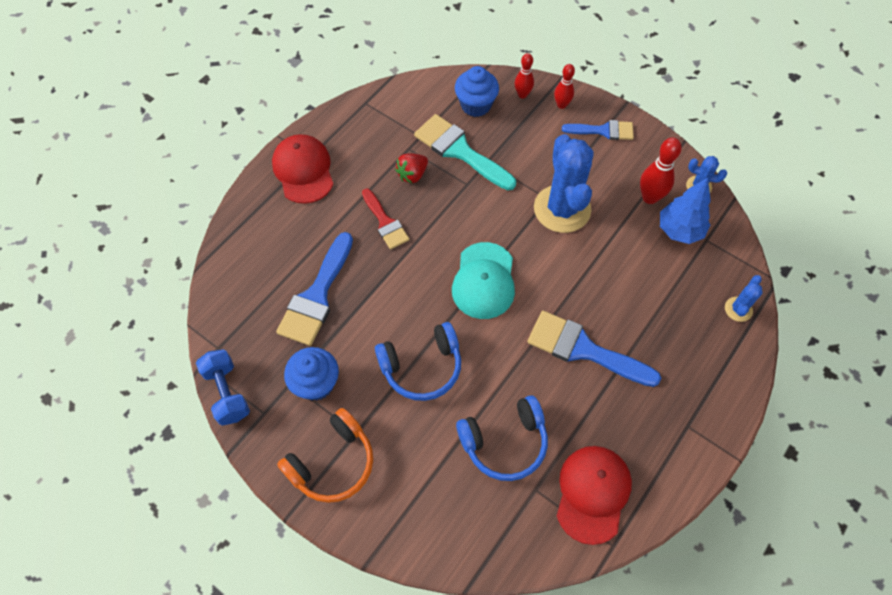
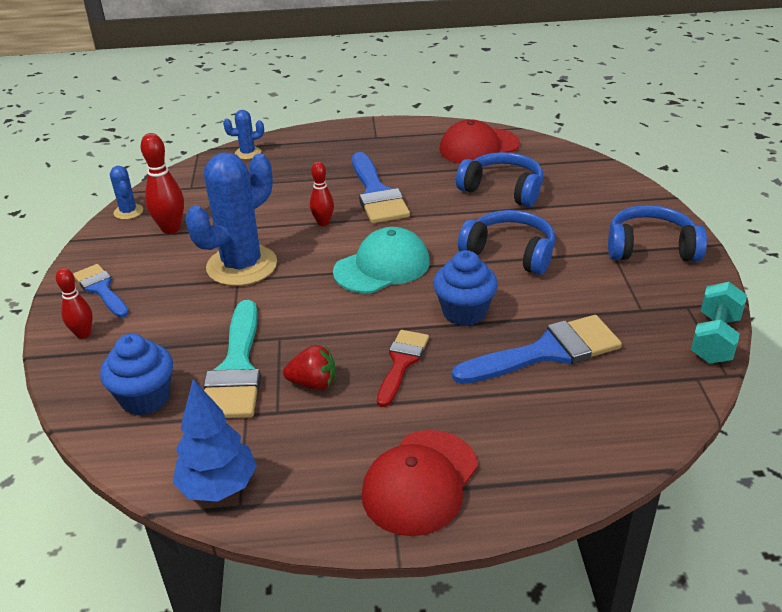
camera: 130 degrees left, 25 degrees down
(227, 393) = (714, 339): blue dumbbell -> turquoise dumbbell
(316, 383) = (616, 295): blue cupcake -> blue cupcake (464, 312)
(333, 463) = (651, 248): orange headphones -> blue headphones
(522, 94) = (90, 371): red bowling pin -> red bowling pin (323, 223)
(679, 230) = (195, 201): blue tree -> blue tree (218, 486)

